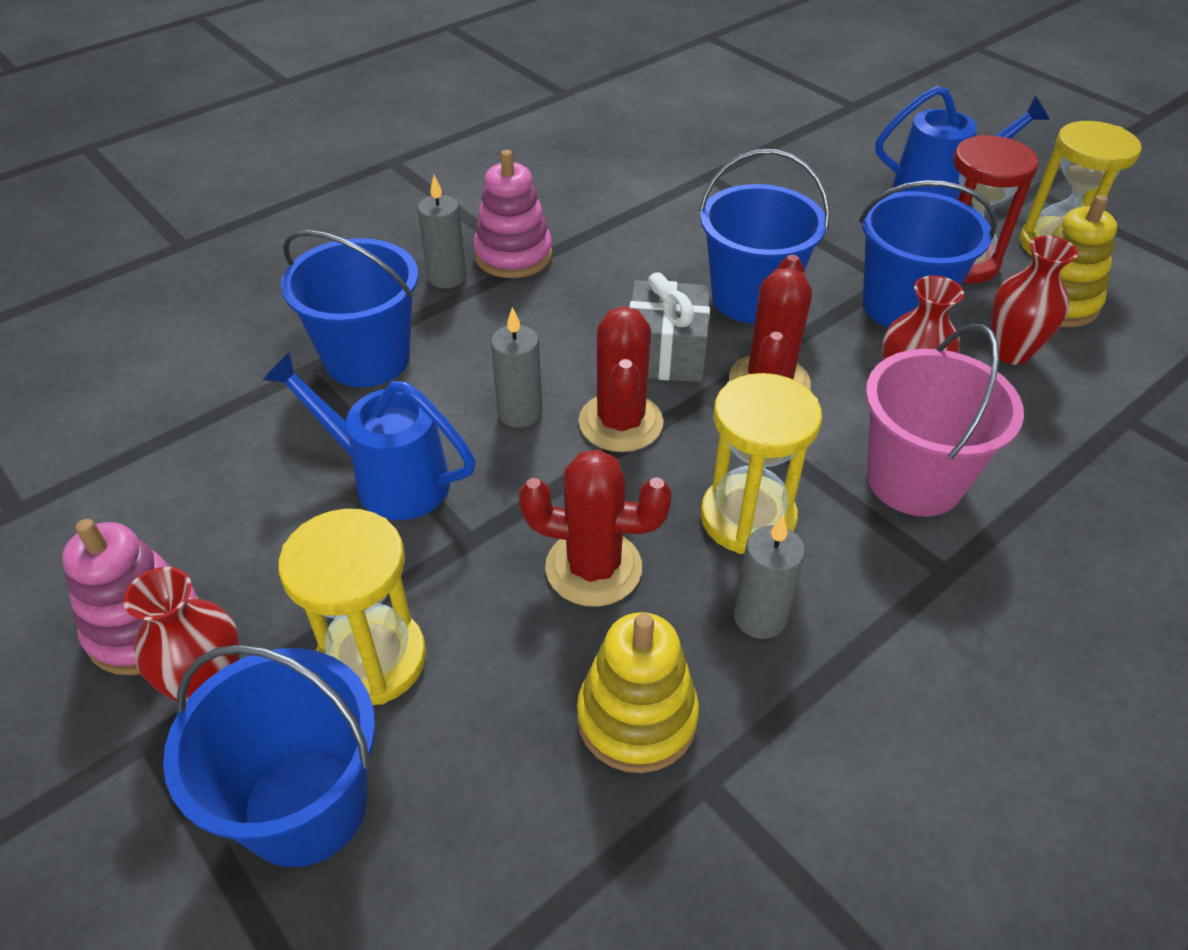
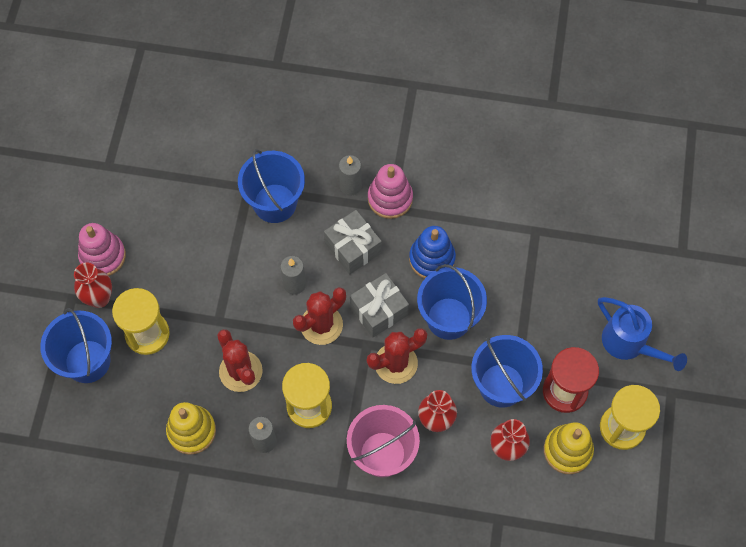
camera: 50 degrees right, 20 degrees up
(390, 479) = (222, 270): blue watering can -> none
(539, 324) = (353, 248): none -> grey gift
(646, 267) = (432, 259): none -> blue stacking toy

